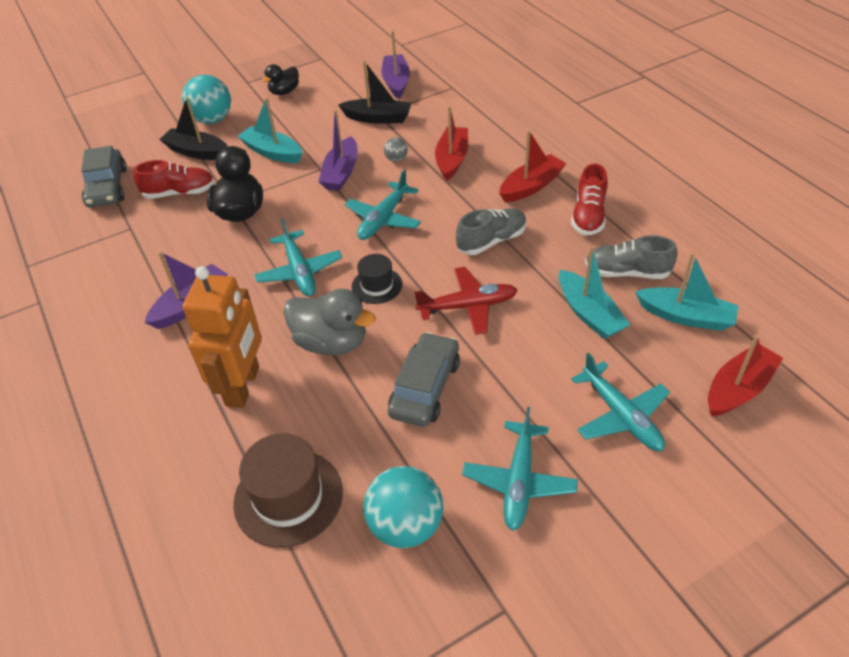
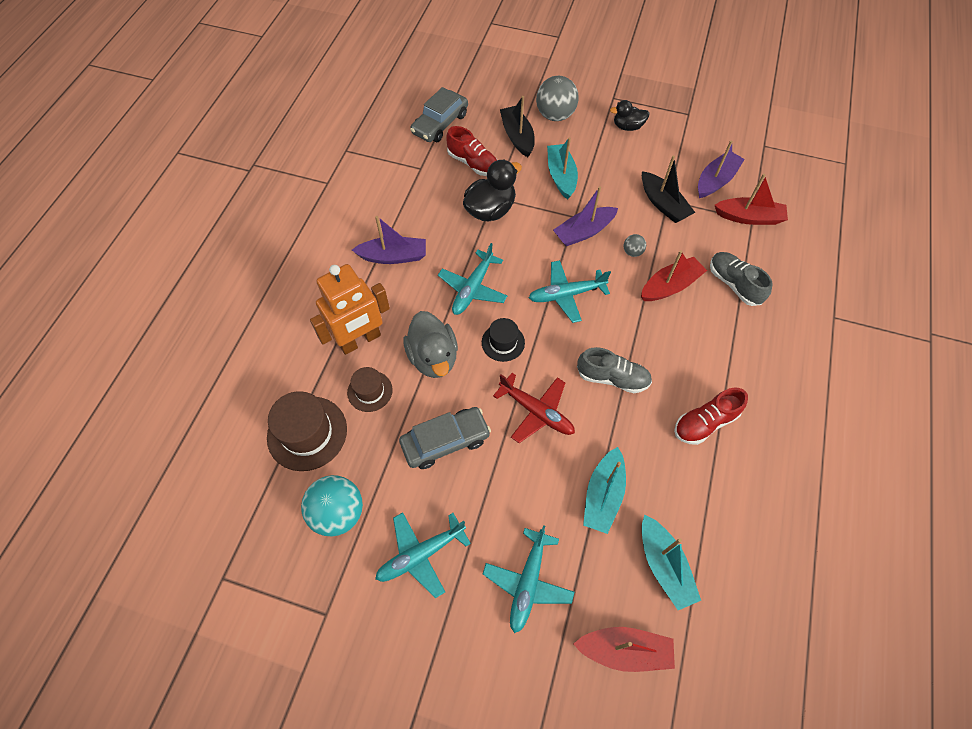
camera: 45 degrees right, 15 degrees up
(212, 120) = (555, 115): turquoise ball -> grey ball
(306, 413) = (370, 391): none -> brown hat
(531, 186) = (696, 359): red boat -> red boat (749, 217)
(627, 272) = (670, 492): grey shoe -> grey shoe (734, 284)

